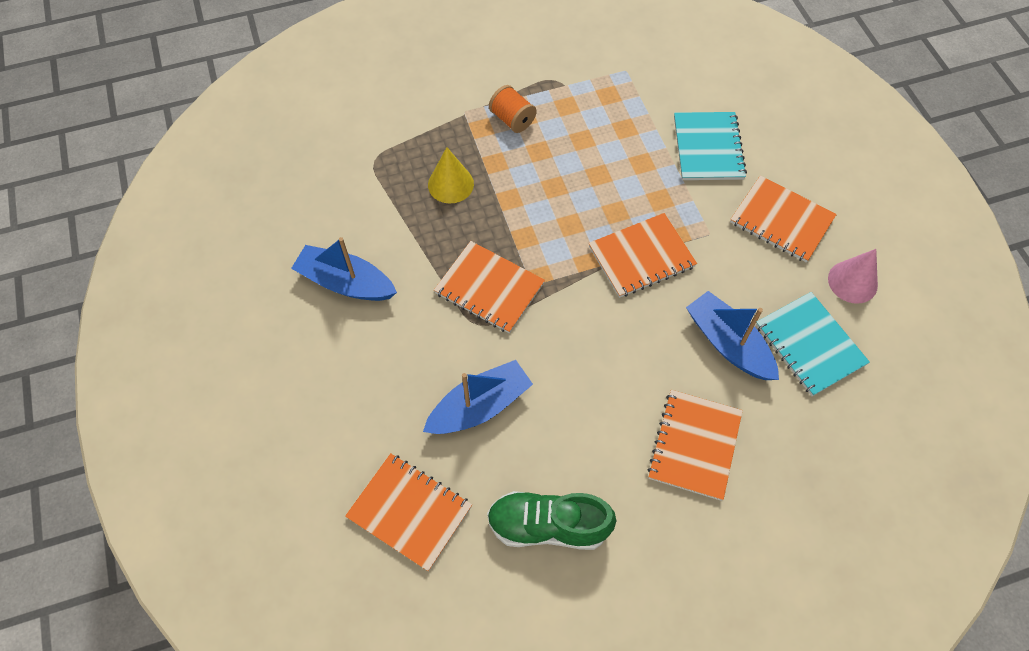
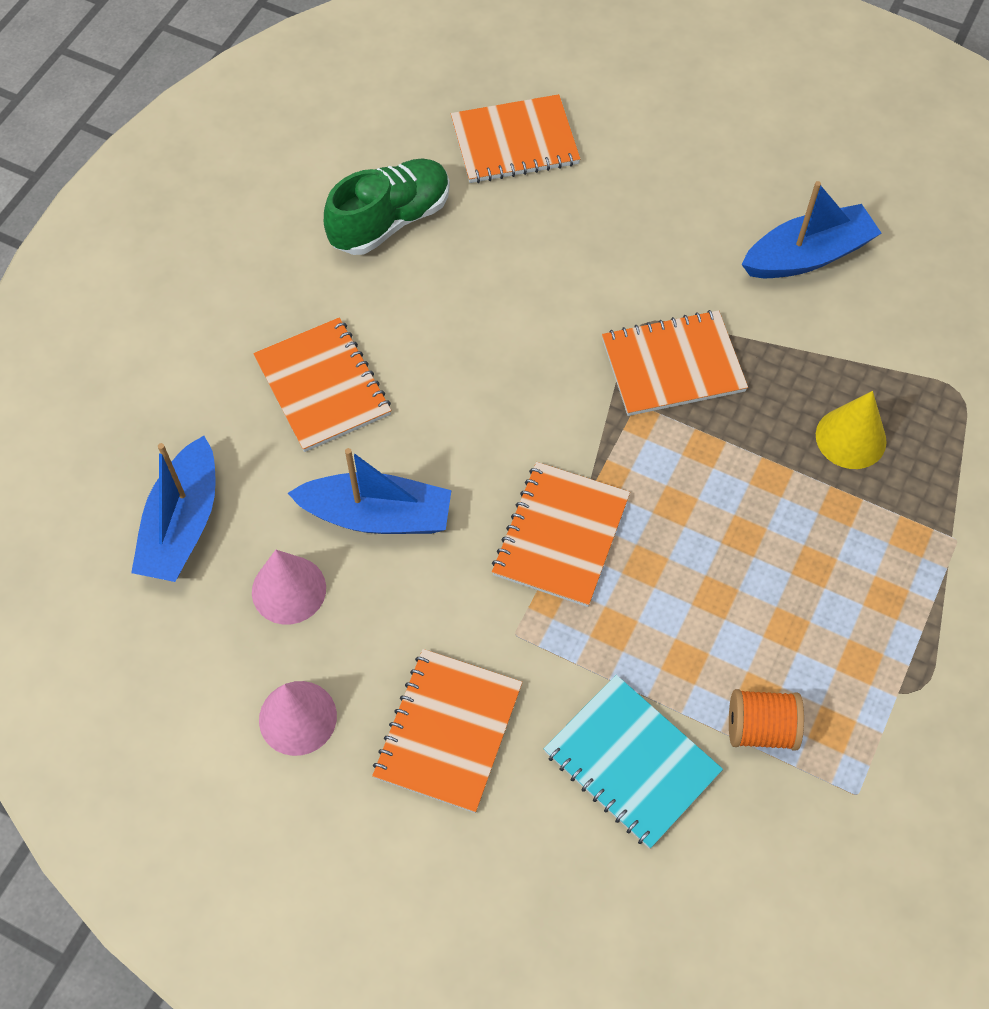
camera: 135 degrees right, 0 degrees up
(479, 406) = (553, 258): blue boat -> blue boat (182, 524)
(512, 119) = (894, 581): orange spool -> orange spool (760, 728)
(781, 220) = (448, 731): orange notebook -> orange notebook turned 60 degrees counterclockwise
(809, 345) = (289, 590): turquoise notebook -> pink cone

